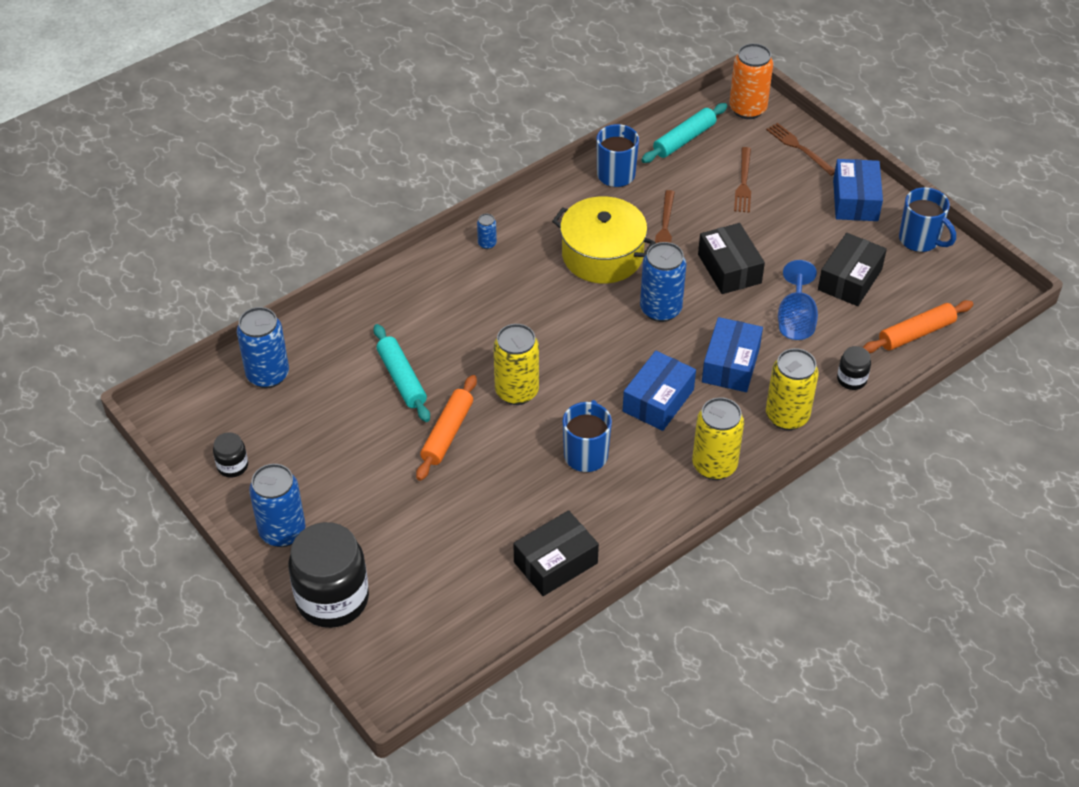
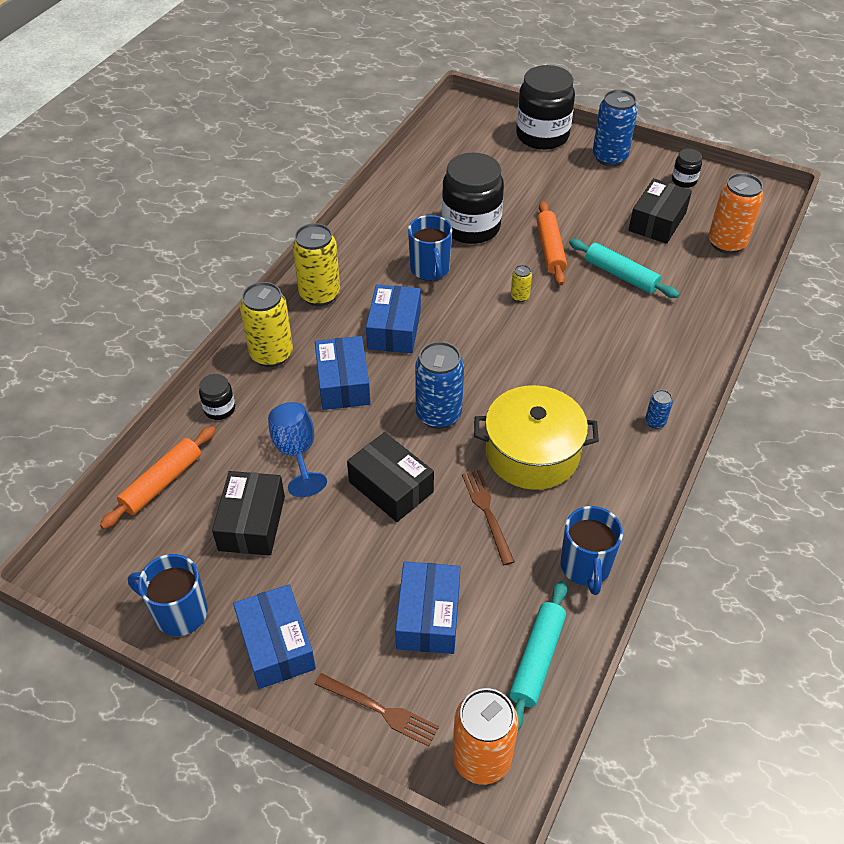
camera: 155 degrees right, 0 degrees up
(268, 375) = (726, 243): blue can -> orange can
(510, 492) = (471, 227): none -> black jar
(517, 391) = (519, 297): yellow can -> yellow can, size x0.46
(555, 563) = (407, 196): black box -> black box (657, 222)
(743, 182) = (428, 617): brown fork -> blue box

